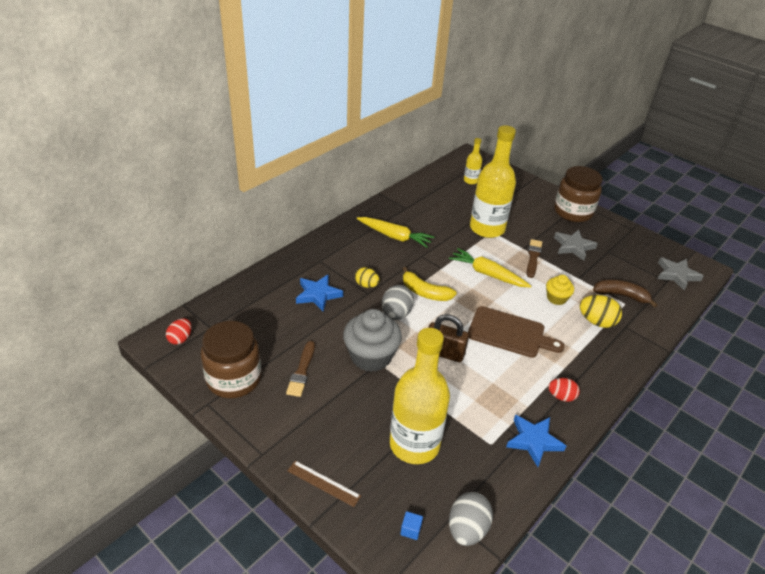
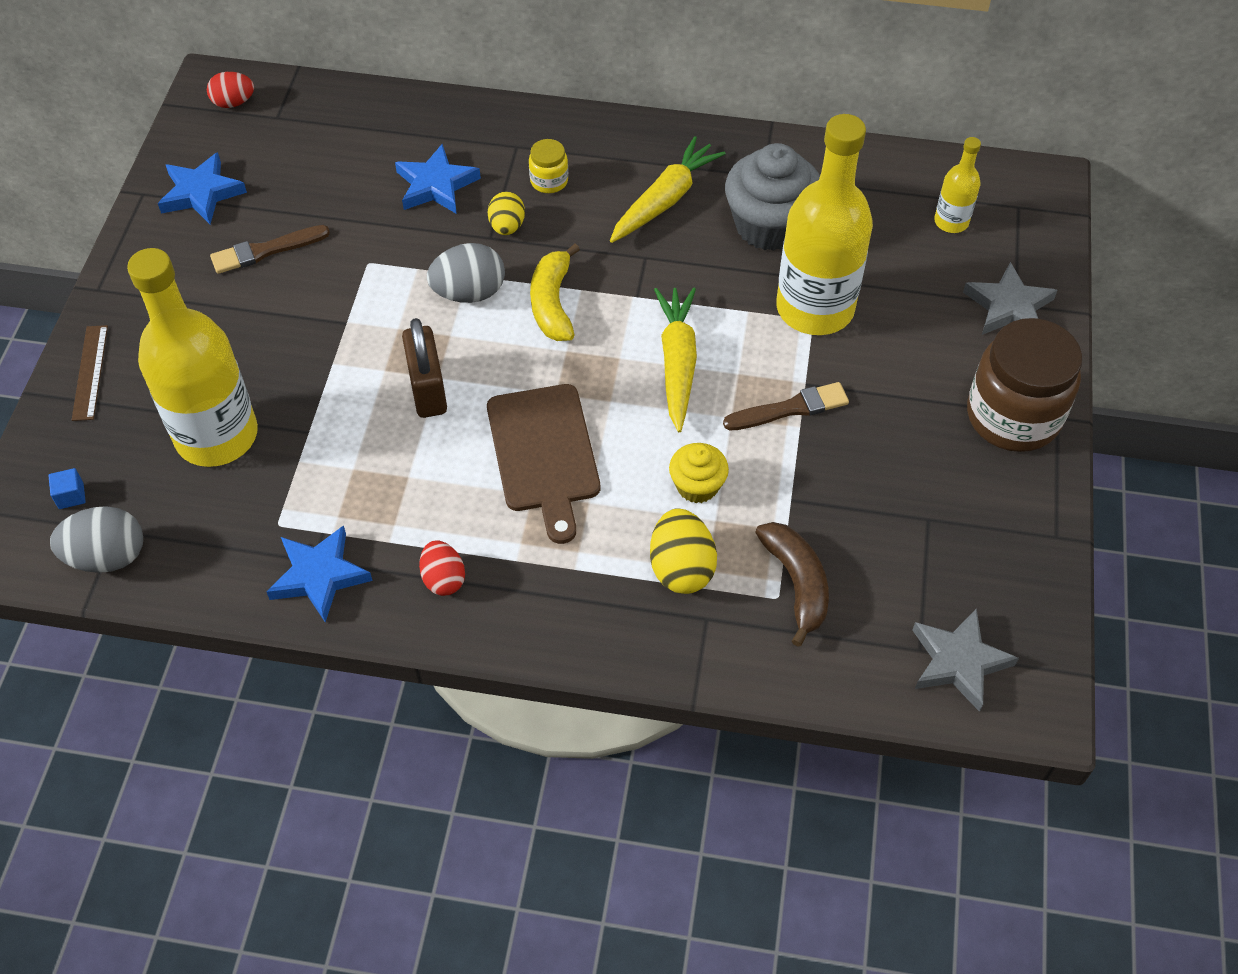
camera: 60 degrees right, 15 degrees up
(234, 379) = (201, 193): brown jar -> blue star
(351, 261) = (549, 181): none -> yellow jar
(371, 356) = (352, 308): grey cupcake -> grey cupcake (769, 225)
(394, 236) = (665, 200): yellow carrot -> yellow carrot turned 135 degrees counterclockwise
(573, 247) = (887, 458): grey star -> grey star (1009, 307)

